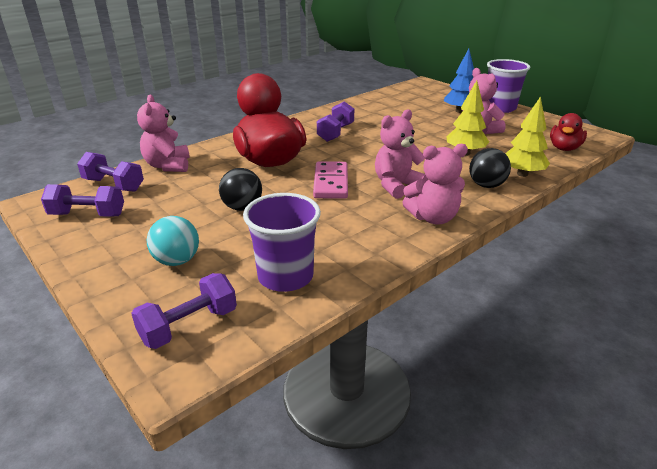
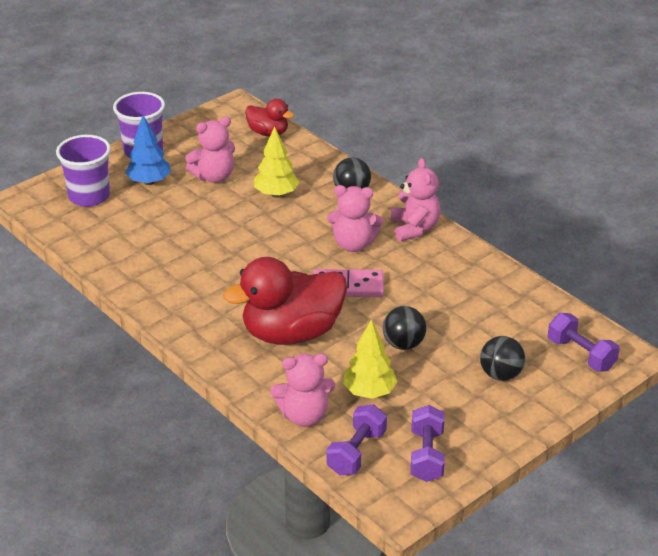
camera: 90 degrees left, 5 degrees up
(177, 261) = (500, 374): turquoise ball -> black ball
(285, 276) = (513, 310): purple cup -> purple cup (89, 196)
(335, 133) = (210, 282): purple dumbbell -> none
(396, 186) = (353, 244): pink teddy bear -> pink teddy bear turned 45 degrees counterclockwise
(522, 174) = (327, 168): yellow tree -> yellow tree (369, 392)

